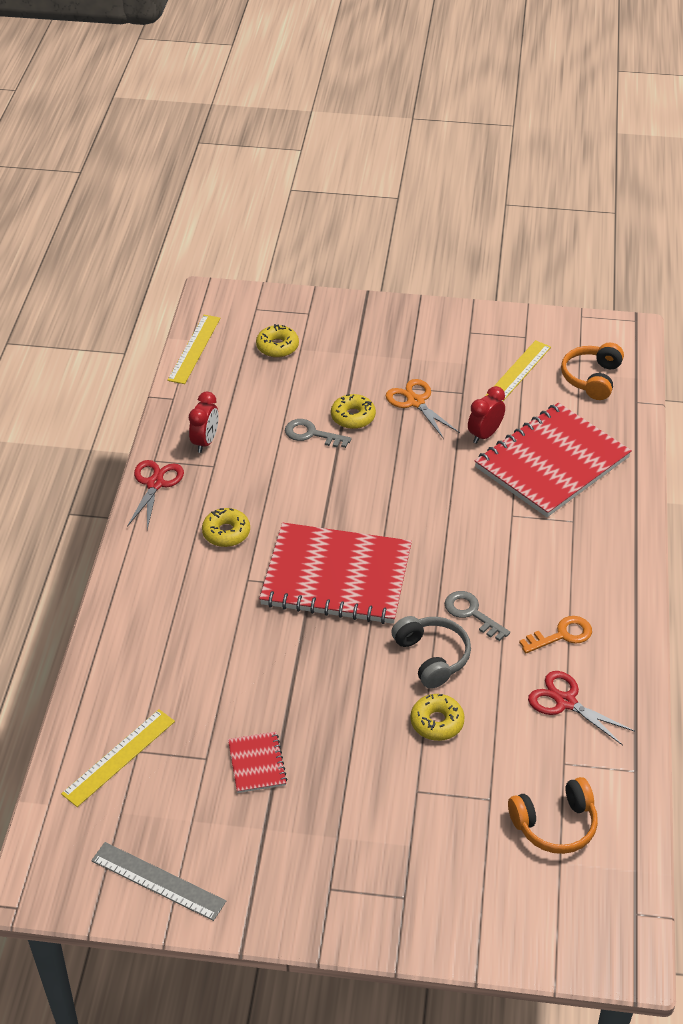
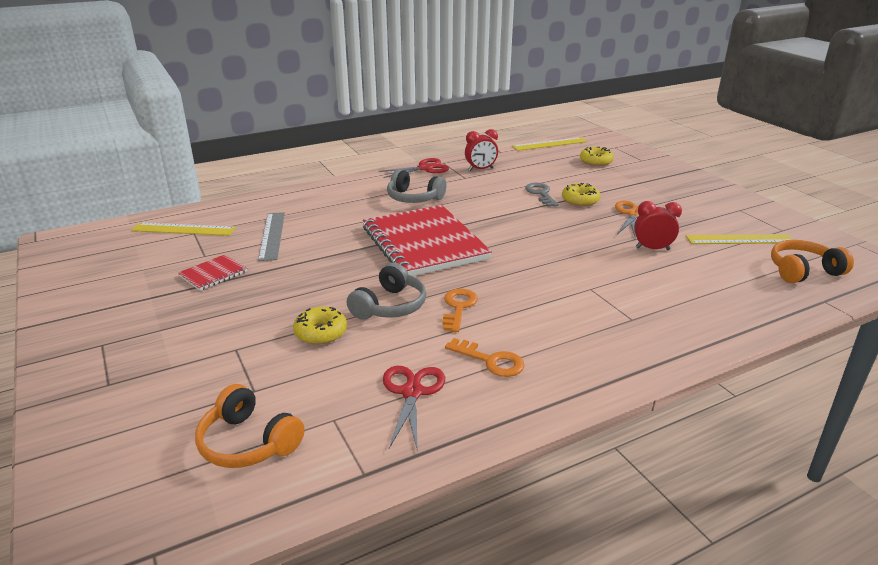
camera: 55 degrees right, 15 degrees down
(158, 880) = (78, 275): grey ruler -> grey ruler (272, 235)
(226, 533) = (414, 198): yellow donut -> grey headphones
(471, 613) = (458, 307): grey key -> orange key
(552, 462) = (677, 286): red notebook -> none

